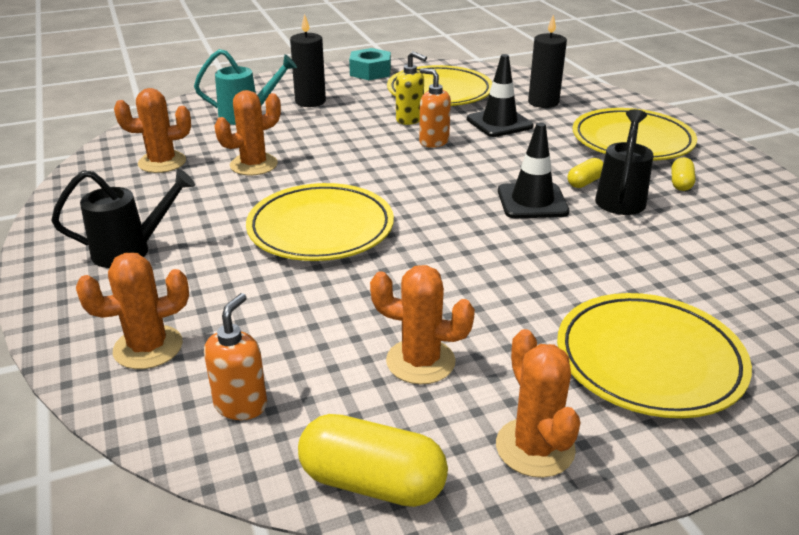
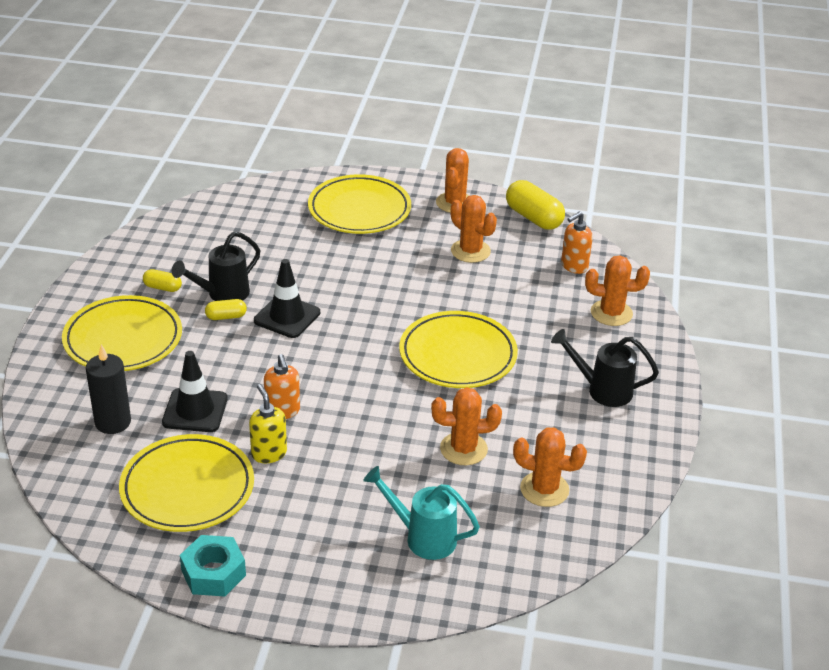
camera: 150 degrees left, 5 degrees up
(310, 101) = (337, 535): black candle -> none
(681, 183) = (162, 287): yellow capsule -> yellow capsule turned 60 degrees clockwise

